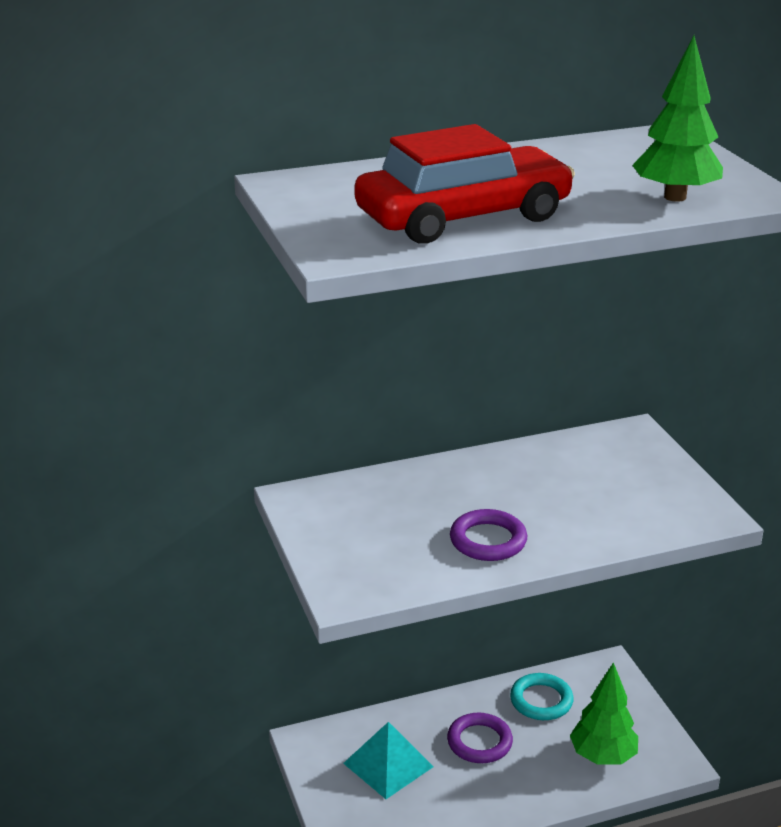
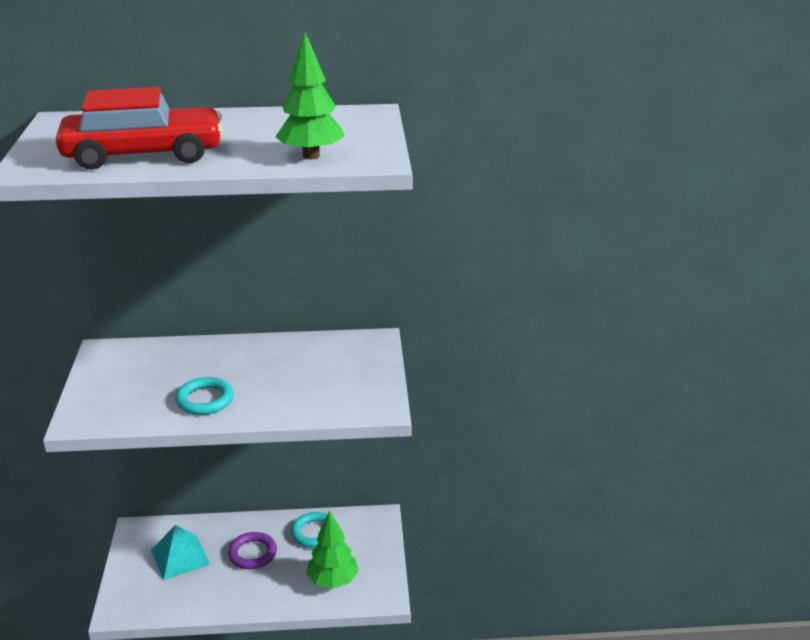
camera: 15 degrees right, 0 degrees up
(488, 540) = (205, 400): purple ring -> turquoise ring

